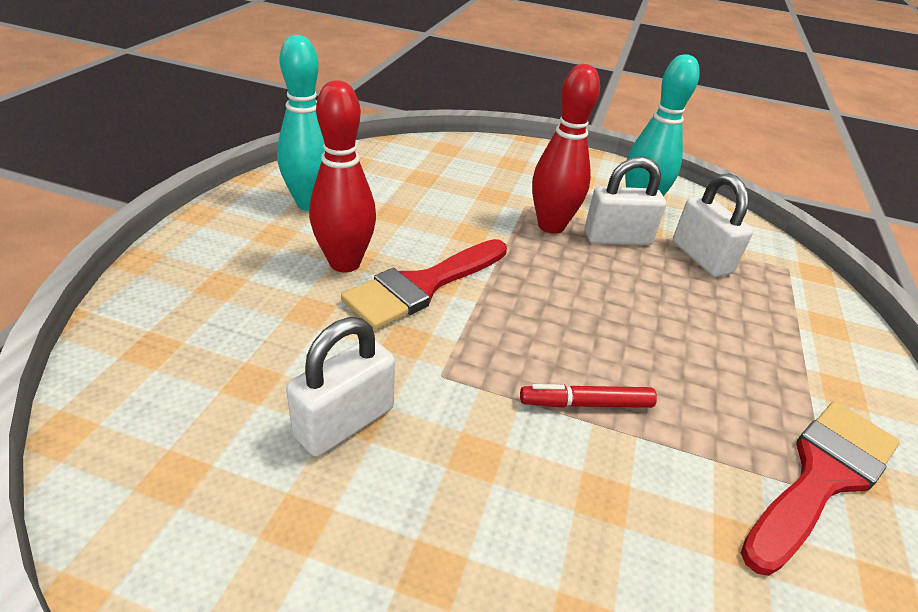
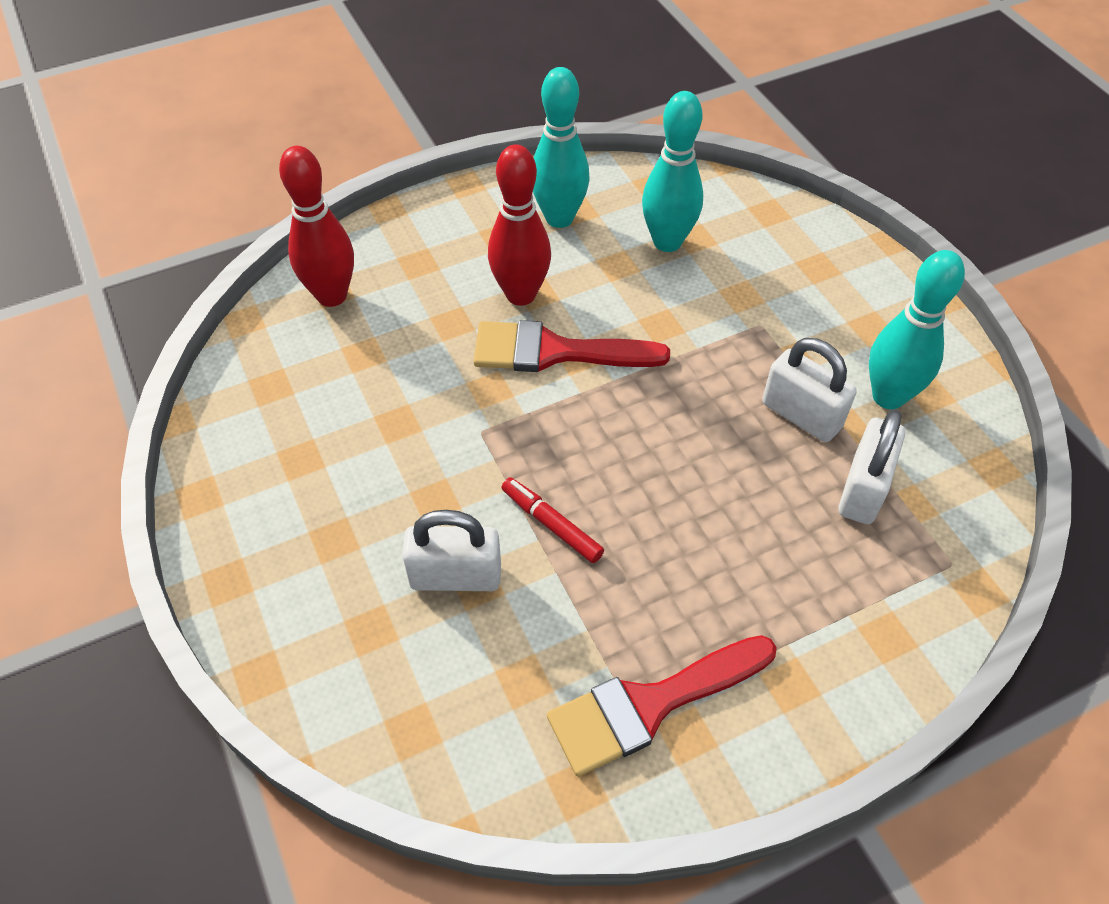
camera: 50 degrees right, 15 degrees up
(345, 422) = (385, 419): white padlock -> white padlock (455, 576)
(407, 186) = (667, 242): none -> turquoise bowling pin
(551, 226) = (751, 362): red bowling pin -> red bowling pin (332, 296)
(821, 476) = (650, 705): red brush -> red brush turned 150 degrees clockwise

